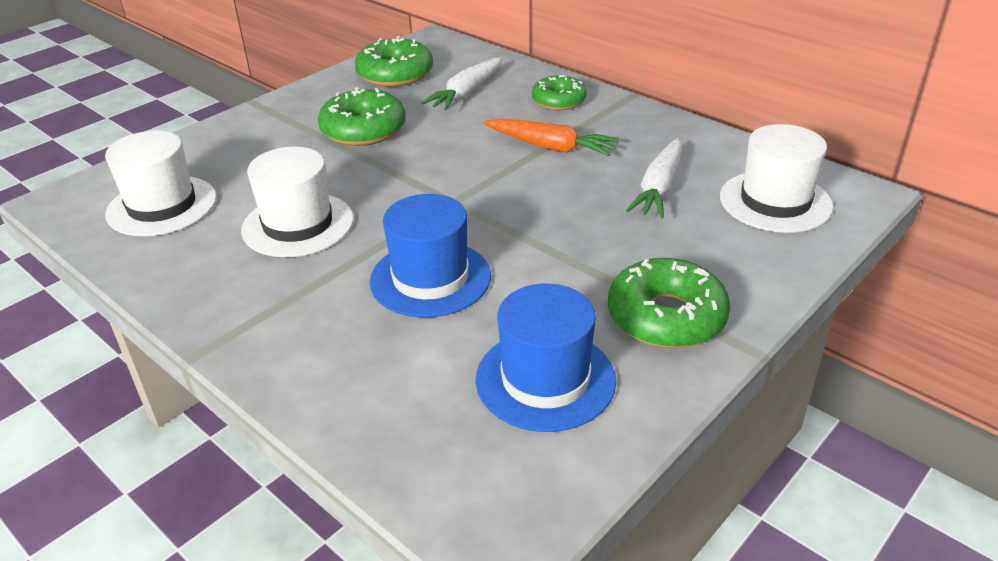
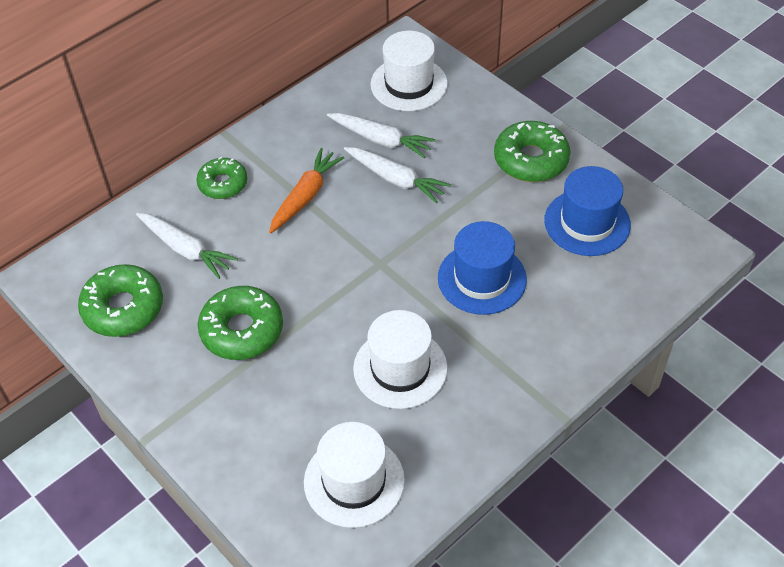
camera: 85 degrees left, 15 degrees up
(592, 203) = (396, 179): none -> white carrot

